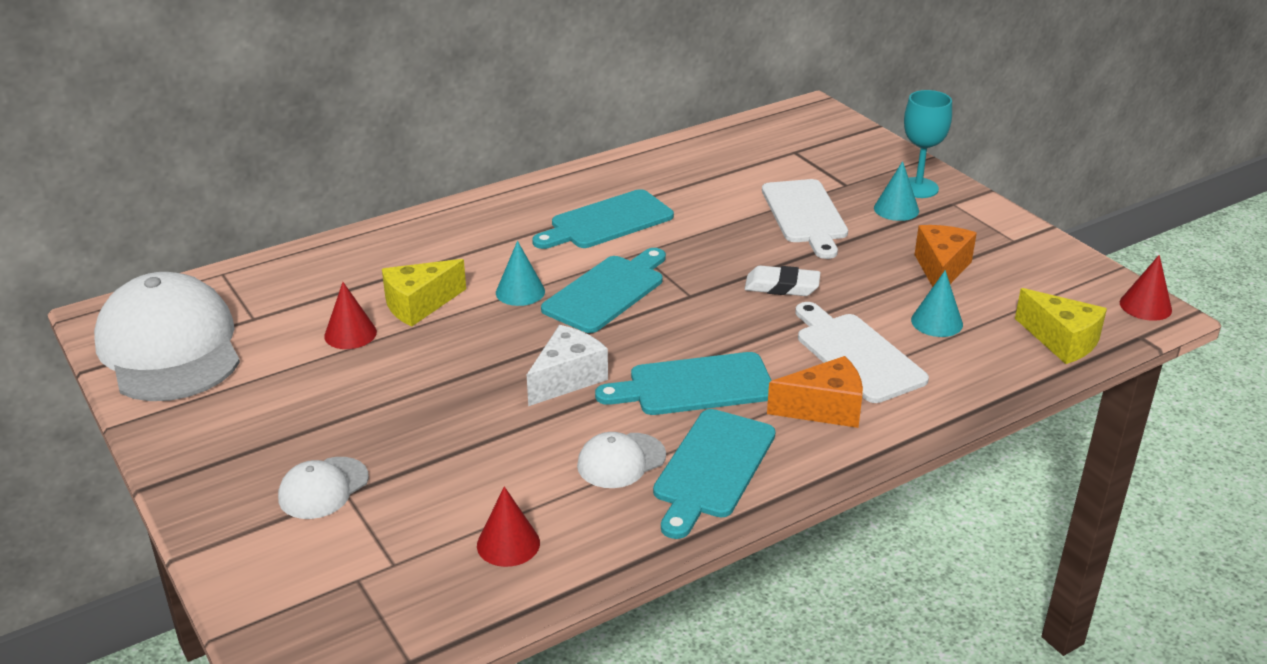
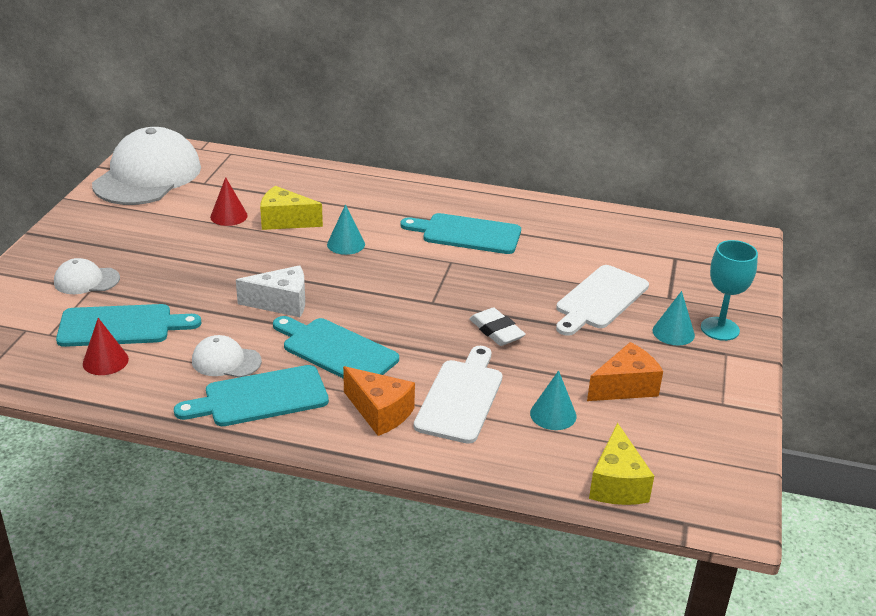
camera: 45 degrees right, 0 degrees up
(607, 292) = (390, 272): turquoise cutting board -> turquoise cutting board (121, 326)
(1145, 306) = (735, 508): red cone -> none

